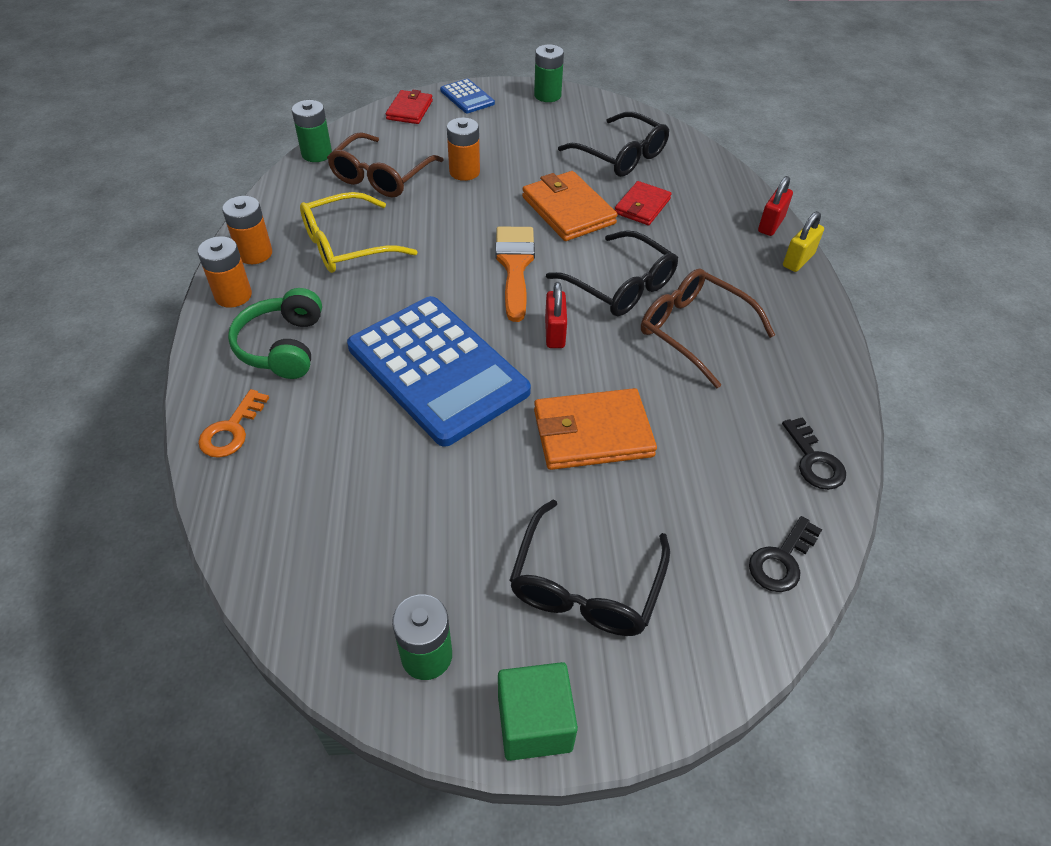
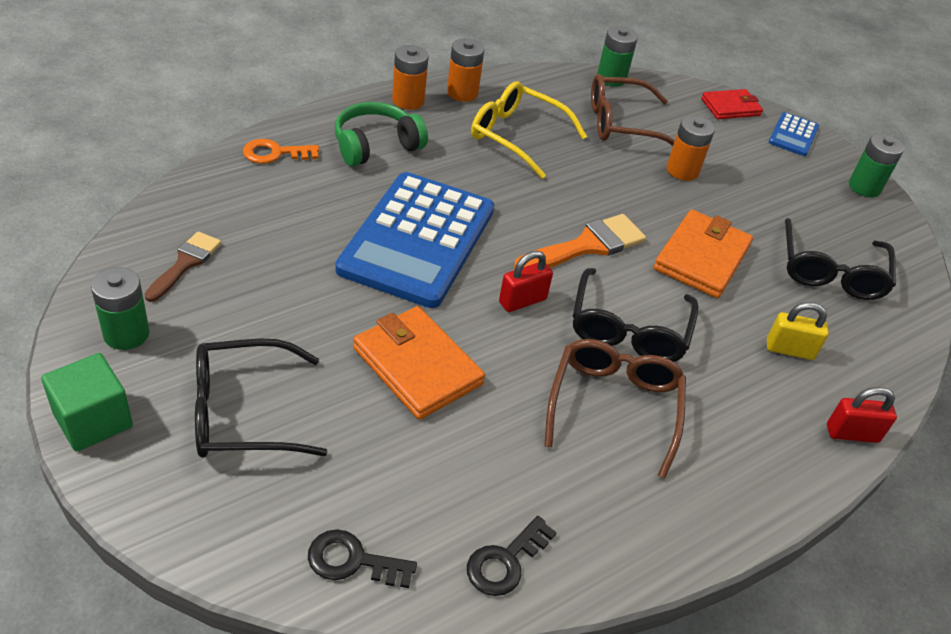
camera: 55 degrees right, 5 degrees down
(351, 567) = (185, 263): none -> brown brush
(642, 206) = (766, 312): red wallet -> none
(798, 260) = (814, 475): yellow padlock -> yellow padlock (789, 350)

